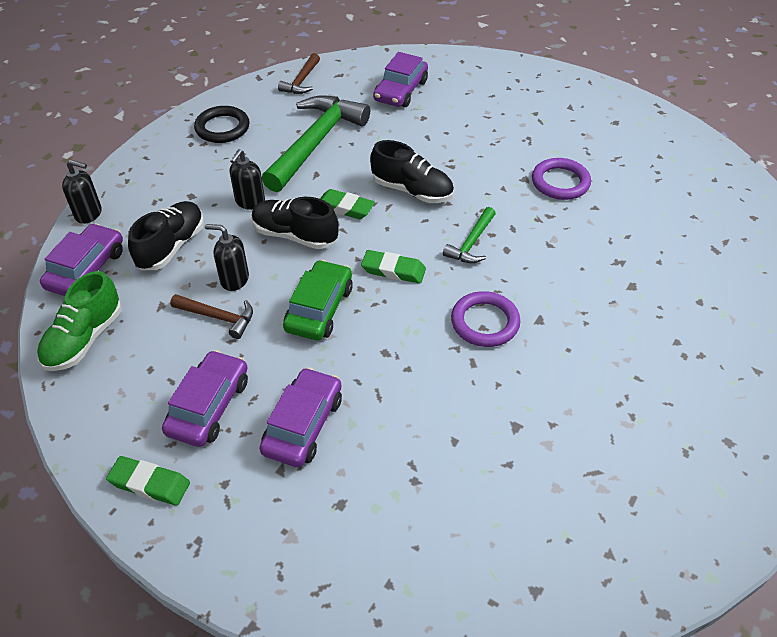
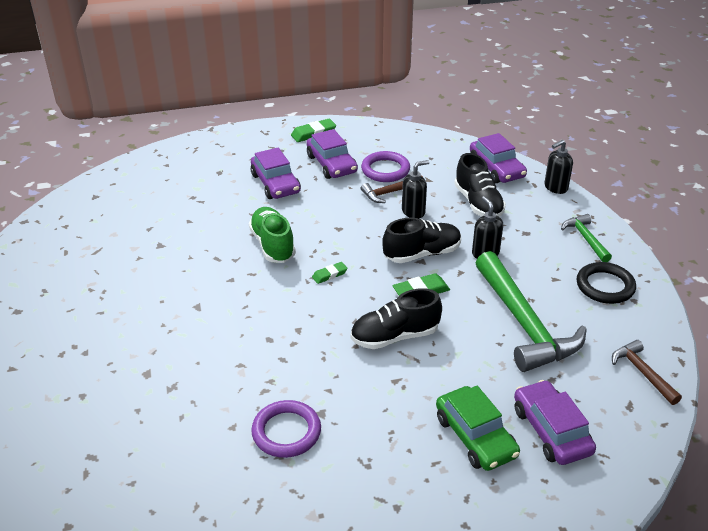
camera: 135 degrees right, 10 degrees down
(84, 339) = (435, 149): green shoe -> green shoe (273, 245)
(319, 308) = (343, 228): green car -> green car (475, 436)
(393, 270) = (329, 275): green eraser -> green eraser, size x0.64
(471, 243) = (300, 326): green hammer -> green hammer (585, 238)
(485, 322) = (232, 283): purple ring -> purple ring (385, 170)

